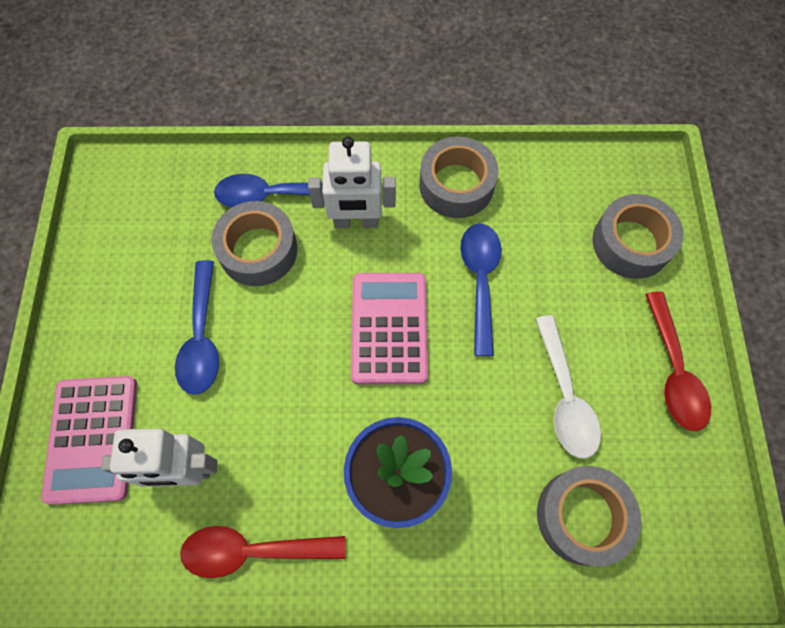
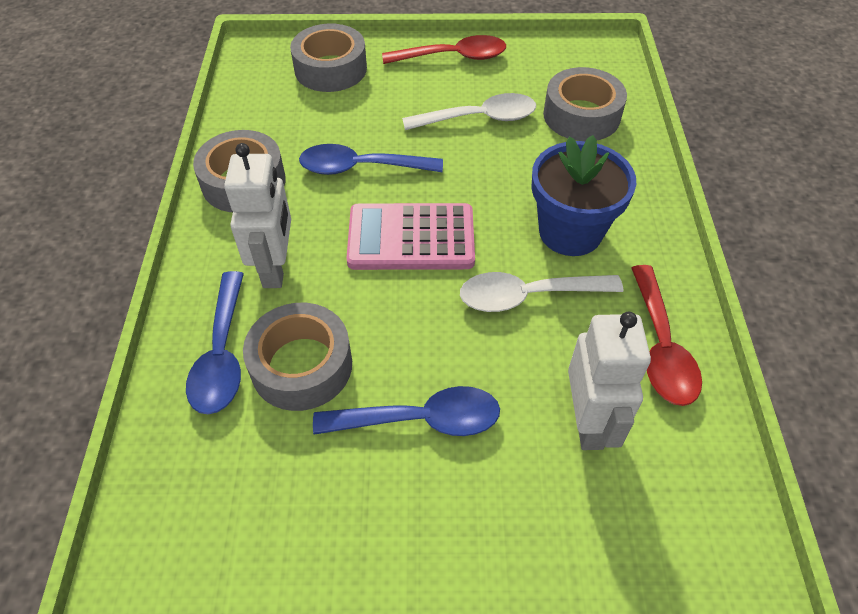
camera: 90 degrees left, 15 degrees down
(93, 439) = (563, 538): pink calculator -> none
(317, 430) = (527, 296): none -> white spoon

